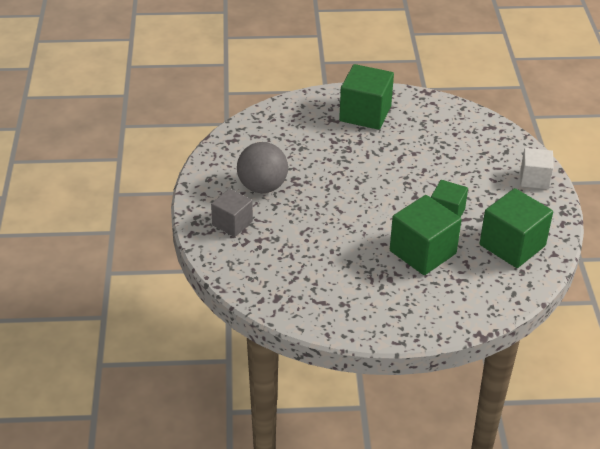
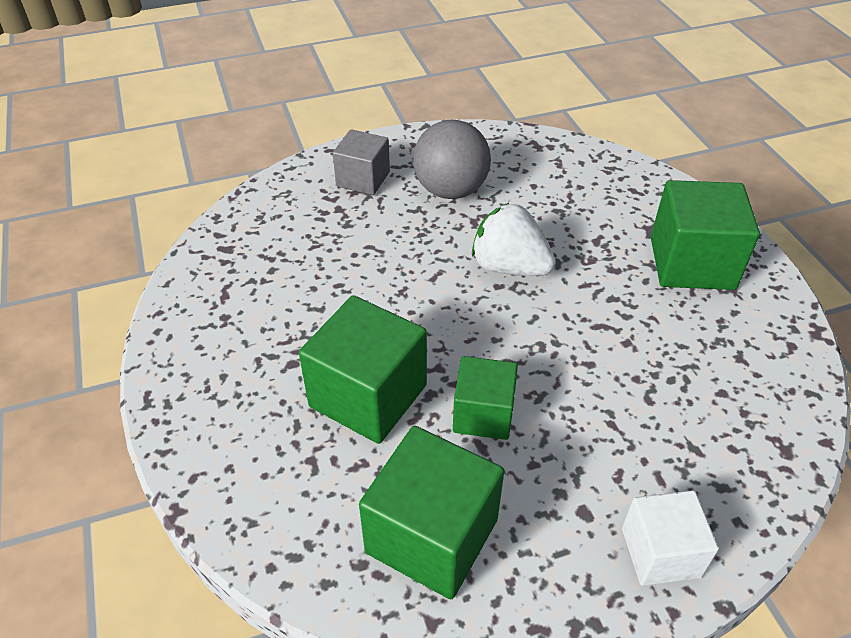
camera: 75 degrees right, 5 degrees up
(343, 179) = (509, 267): none -> white strawberry

